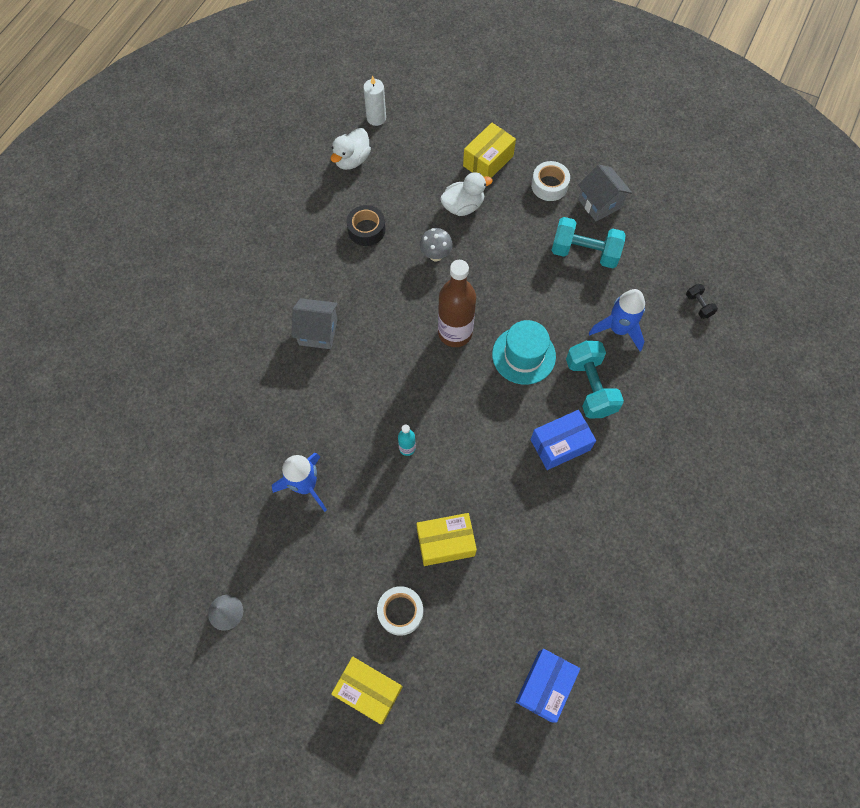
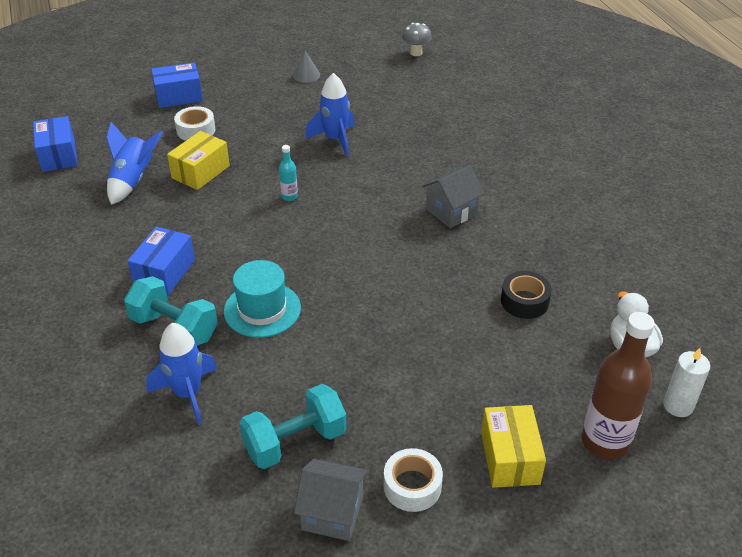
camera: 135 degrees right, 25 degrees down
(368, 690) = (179, 96): yellow box -> blue box
(435, 255) = (437, 327): grey mushroom -> grey mushroom (416, 53)
(455, 333) = (343, 284): brown bottle -> brown bottle (605, 442)
(463, 206) = (471, 389): white duck -> none
(507, 581) = (133, 181): none -> blue rocket
(698, 305) = (113, 483): black dumbbell -> none

